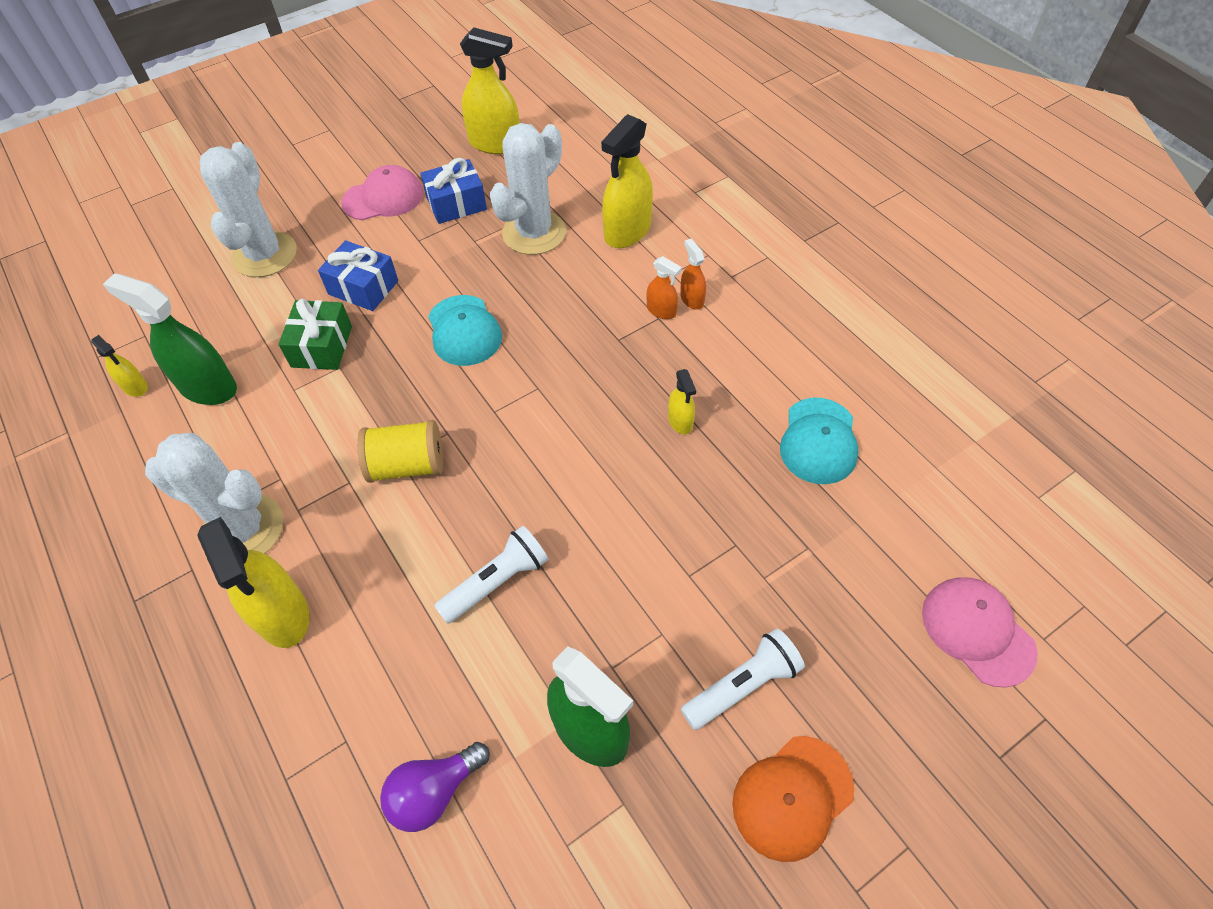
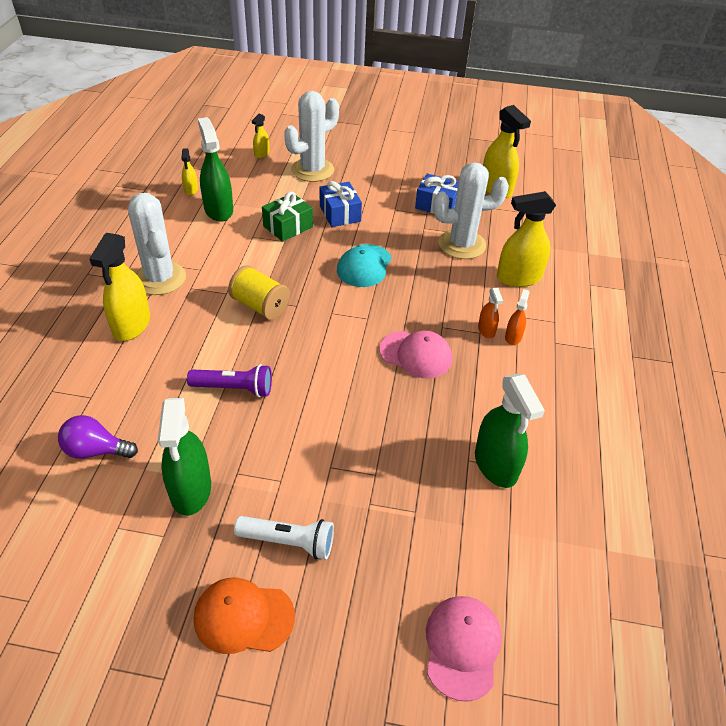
camera: 40 degrees right, 10 degrees down
(383, 198) = (401, 179): pink cap -> pink cap (416, 354)
(496, 582) = (234, 388): white flashlight -> purple flashlight
(680, 421) = (424, 391): yellow spray bottle -> yellow spray bottle (261, 153)
(819, 441) = (496, 465): turquoise cap -> green spray bottle

